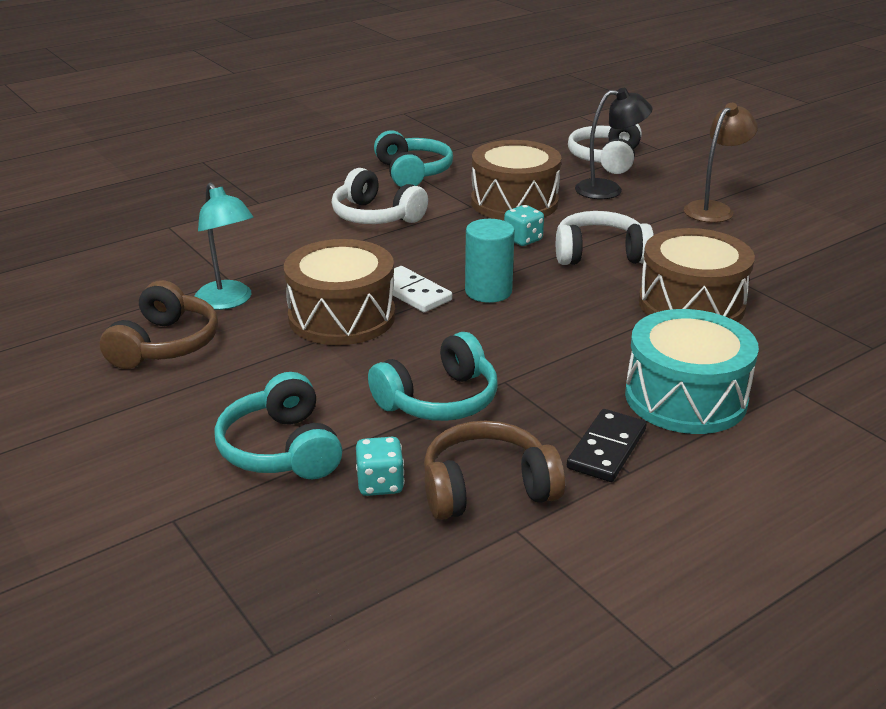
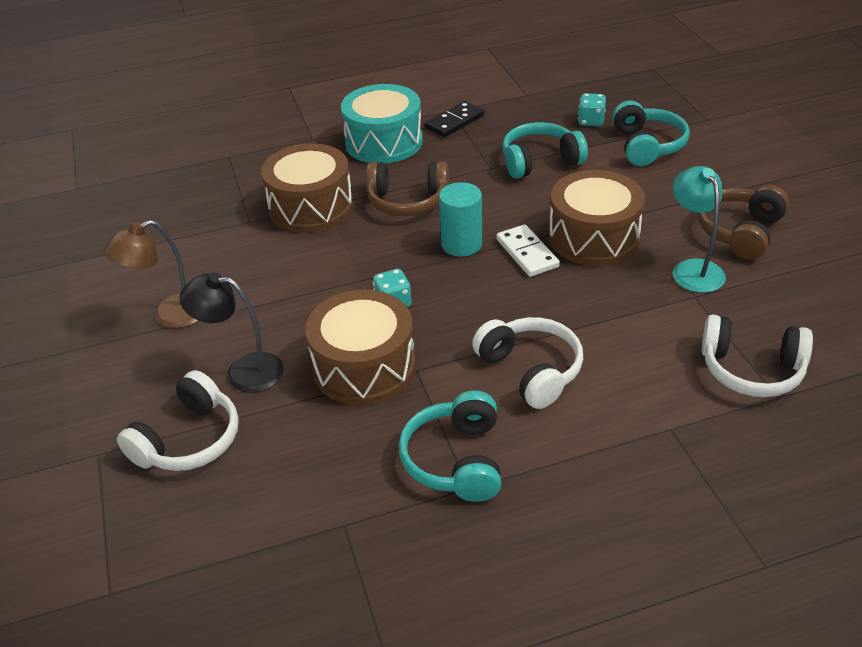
camera: 160 degrees left, 10 degrees up
(487, 489) = (532, 112): brown headphones -> brown headphones (407, 201)
(599, 254) = (336, 271): white headphones -> white headphones (751, 369)

